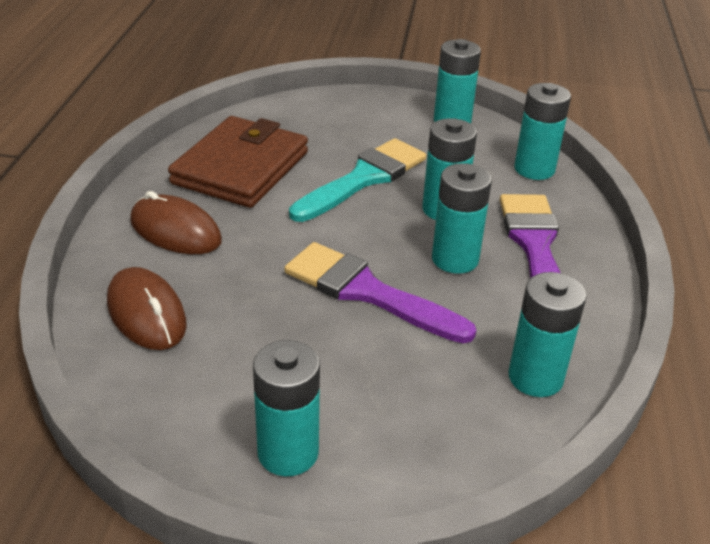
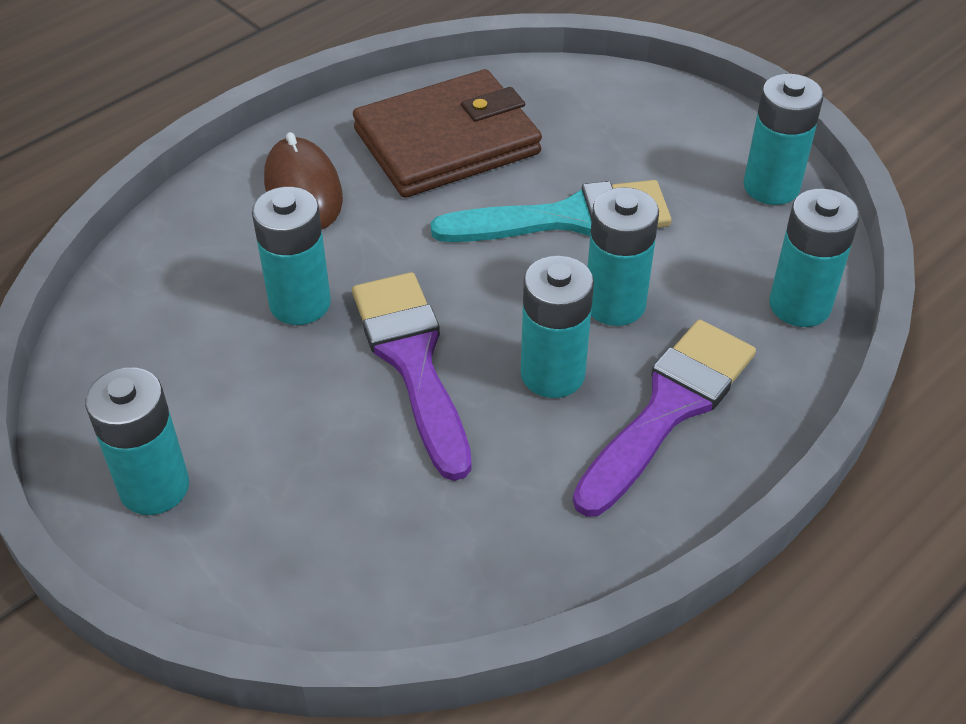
camera: 40 degrees right, 10 degrees up
(146, 313) = (186, 270): brown mouse -> none
(535, 377) = (473, 563): turquoise battery -> turquoise battery (300, 303)

